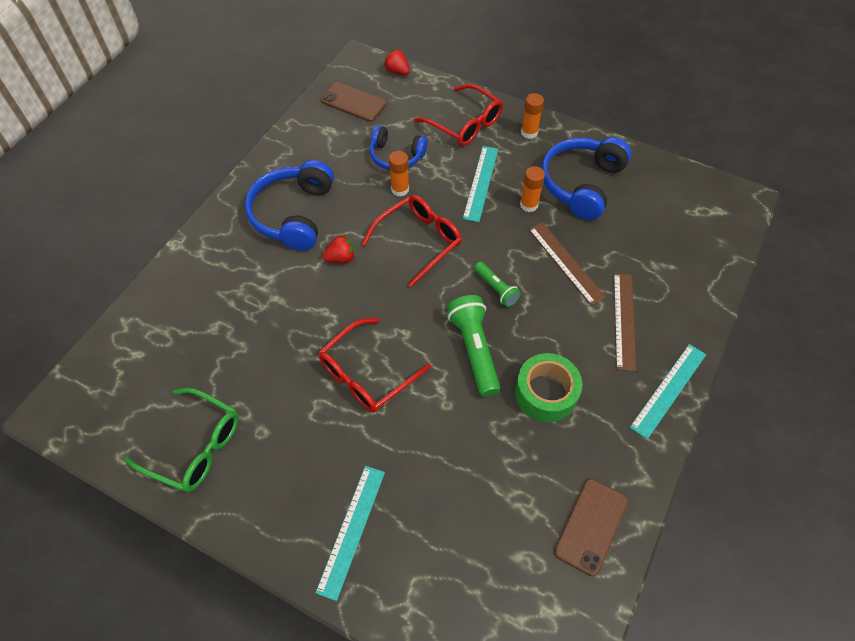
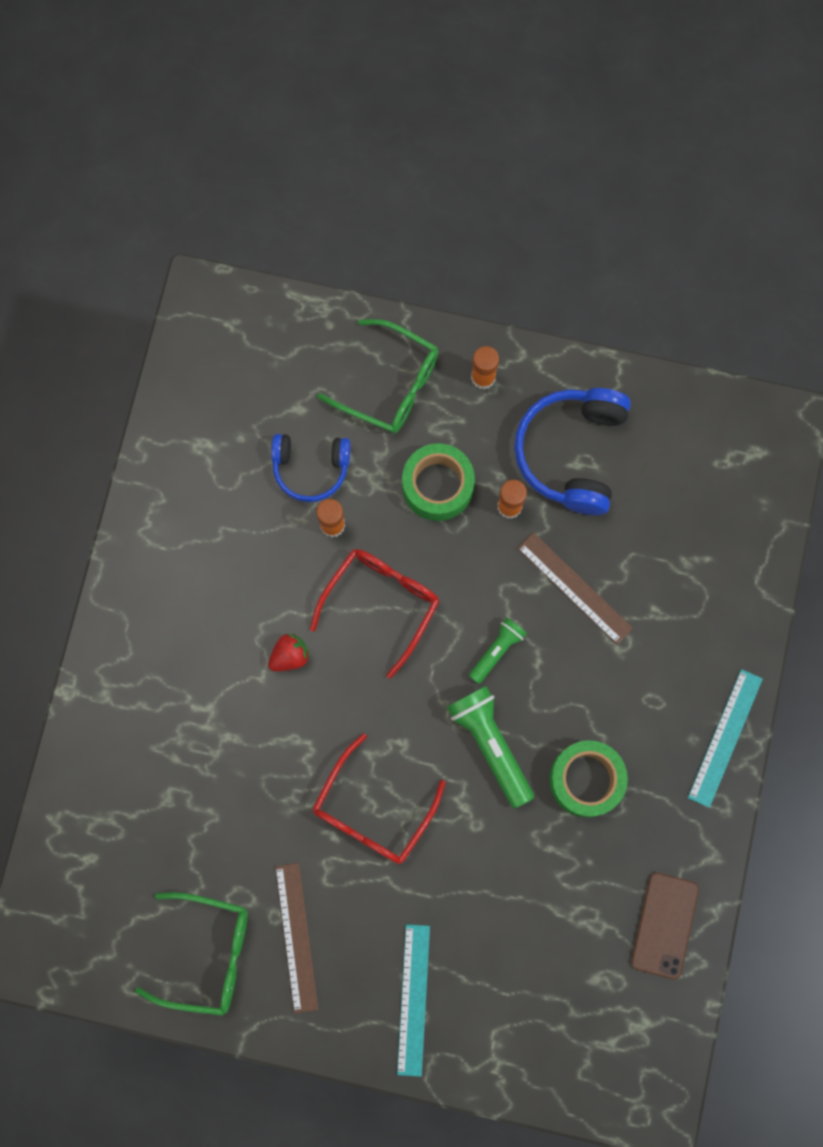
camera: 15 degrees left, 20 degrees up
(293, 214) = (204, 603): blue headphones -> none
(353, 102) = (220, 383): brown phone -> none
(397, 71) = (265, 306): red strawberry -> none
(464, 123) = (389, 384): red glasses -> green glasses
(481, 183) = (437, 486): turquoise ruler -> green tape
(496, 289) = (497, 651): green flashlight -> green flashlight turned 90 degrees counterclockwise
(624, 320) = (660, 655): brown ruler -> brown ruler (296, 937)

